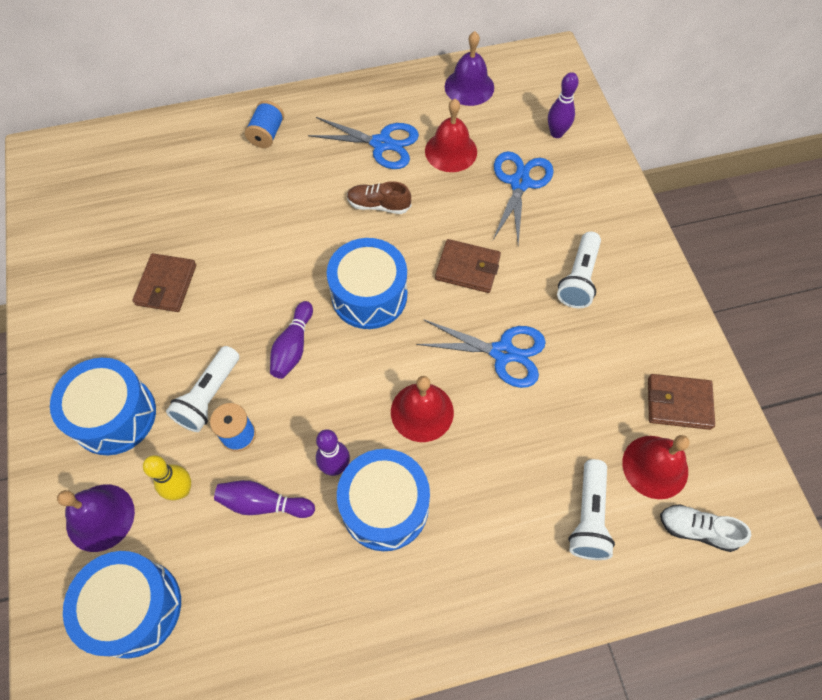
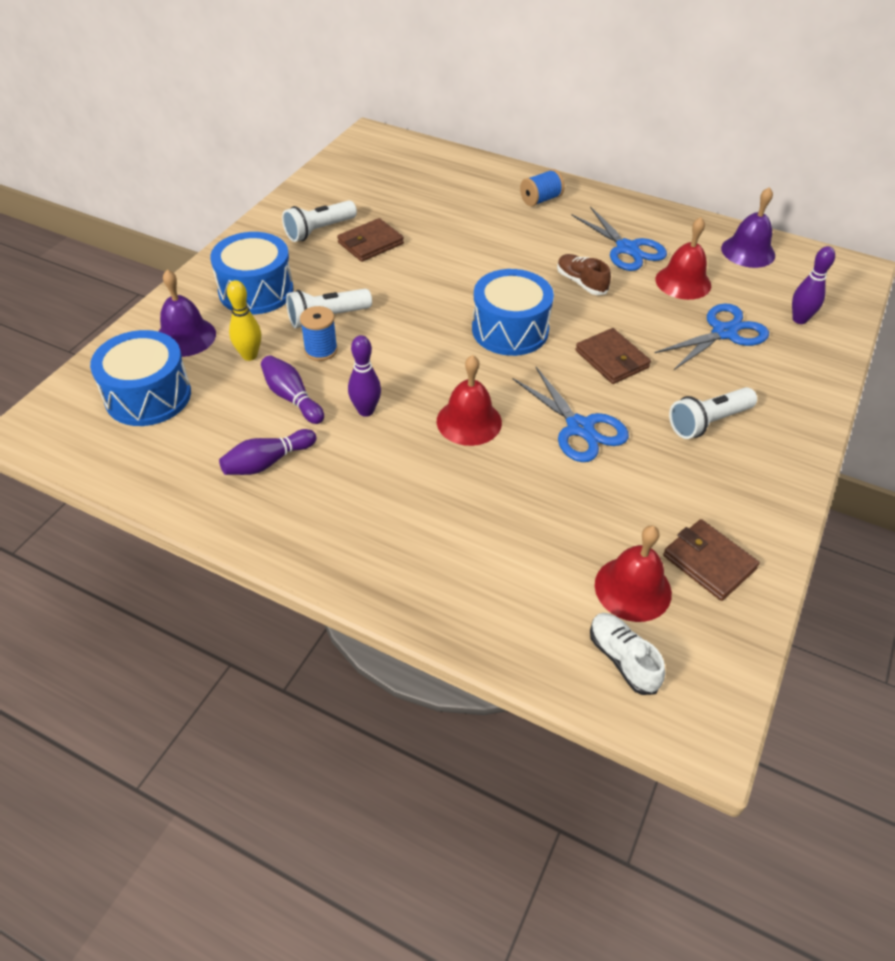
camera: 40 degrees right, 15 degrees down
(293, 347) = (417, 326): purple bowling pin -> purple bowling pin (267, 462)
(385, 506) = (373, 457): blue drum -> none
(588, 516) = (530, 578): white flashlight -> white flashlight (319, 230)

